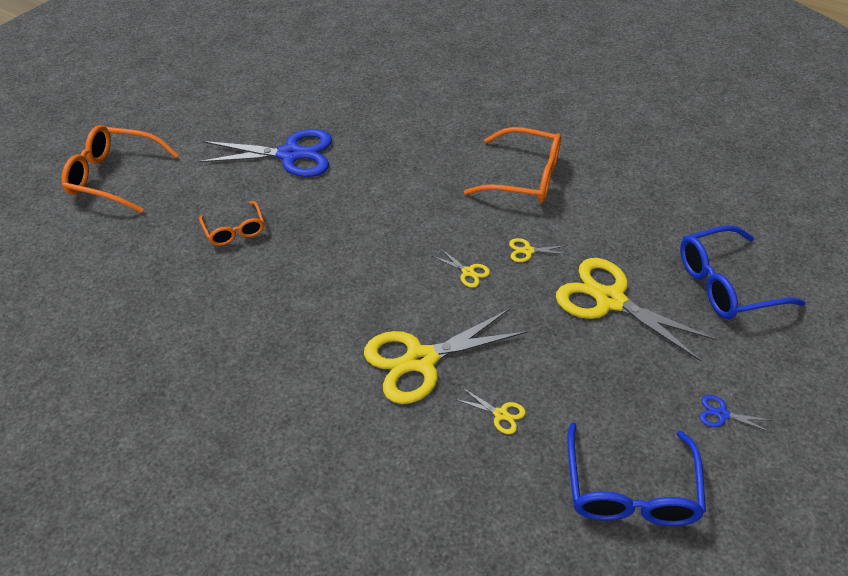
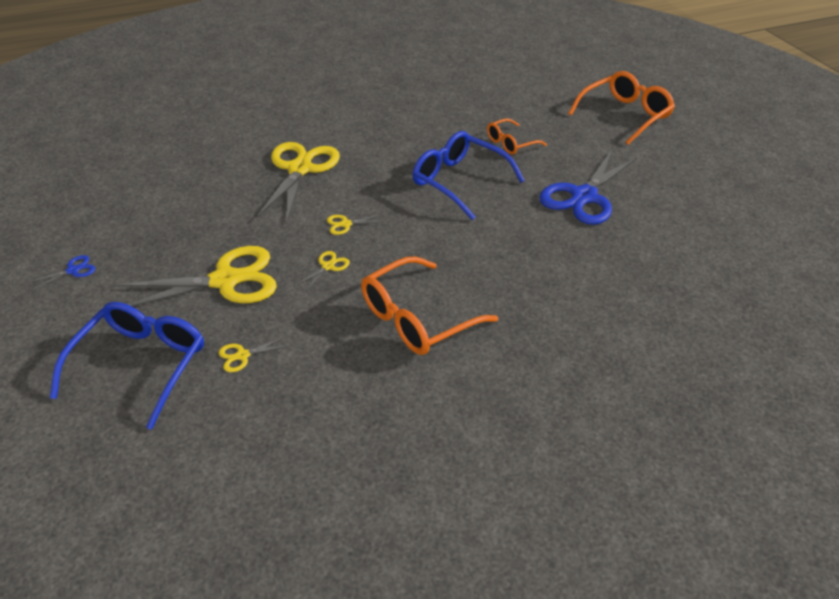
camera: 125 degrees right, 5 degrees down
(234, 230) = (510, 143): orange glasses -> orange glasses turned 45 degrees counterclockwise
(501, 414) = (220, 179): yellow scissors -> yellow scissors (242, 356)
(630, 490) = (105, 199): blue glasses -> blue glasses (459, 181)

